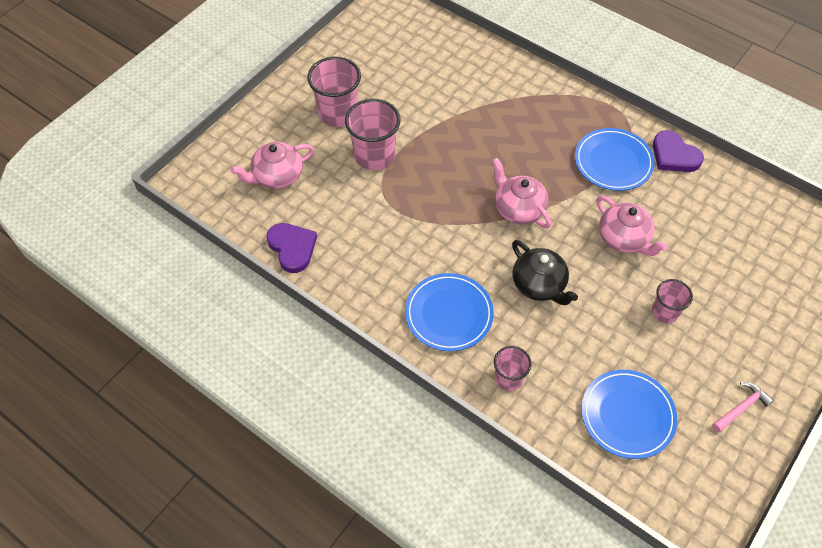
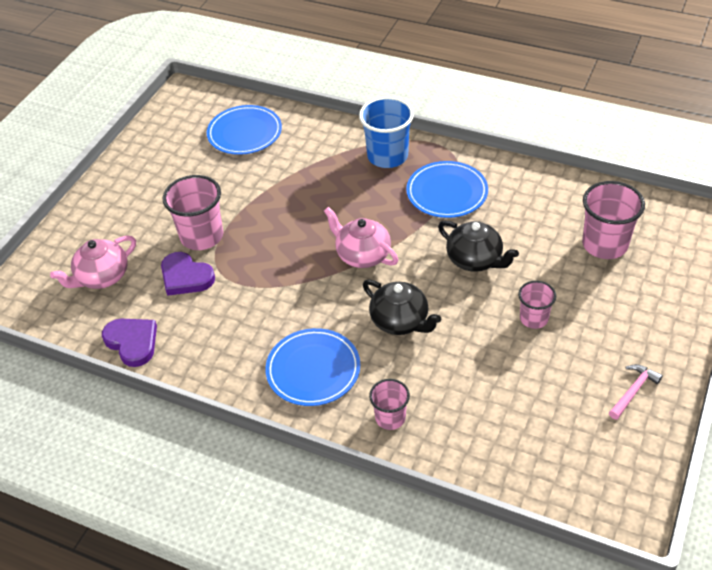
camera: 10 degrees left, 10 degrees down
(338, 113) = (155, 204): pink cup -> pink cup (604, 244)
(565, 111) = (387, 156): none -> blue cup
(624, 238) = (475, 260): pink teapot -> black teapot
(627, 415) = (521, 425): blue plate -> blue plate (244, 133)
(674, 155) = (505, 174): purple heart -> purple heart (186, 277)

